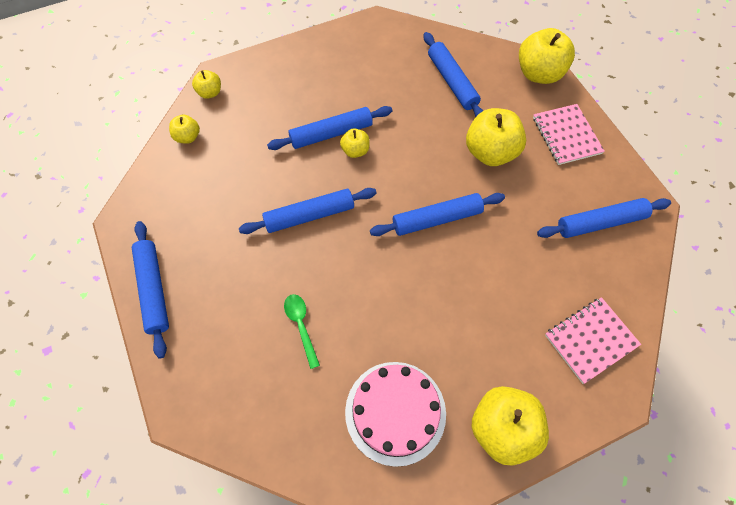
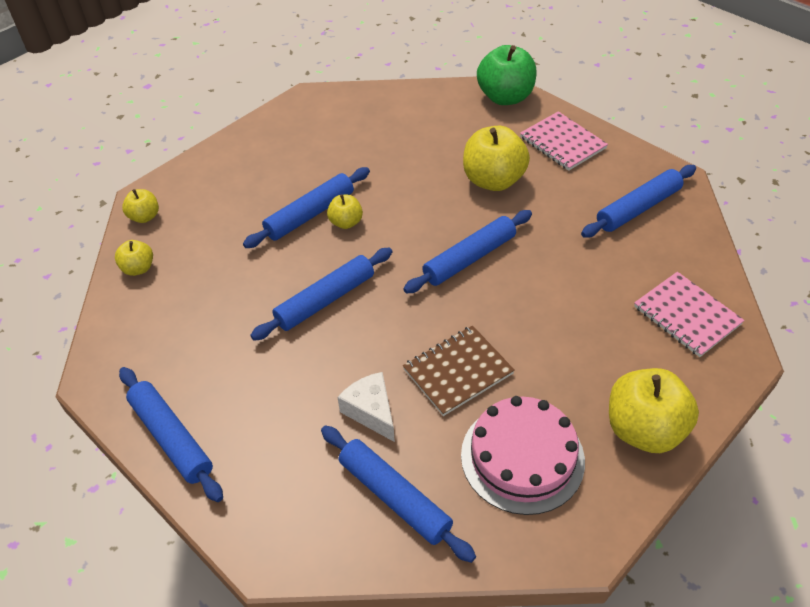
camera: 20 degrees left, 15 degrees down
(301, 326) = (371, 411): green spoon -> white cheese
(381, 318) = (458, 371): none -> brown notebook
(452, 82) = (419, 129): blue rolling pin -> blue rolling pin (395, 497)
(539, 73) = (505, 97): yellow apple -> green apple
(590, 340) = (687, 315): pink notebook -> pink notebook turned 75 degrees counterclockwise

